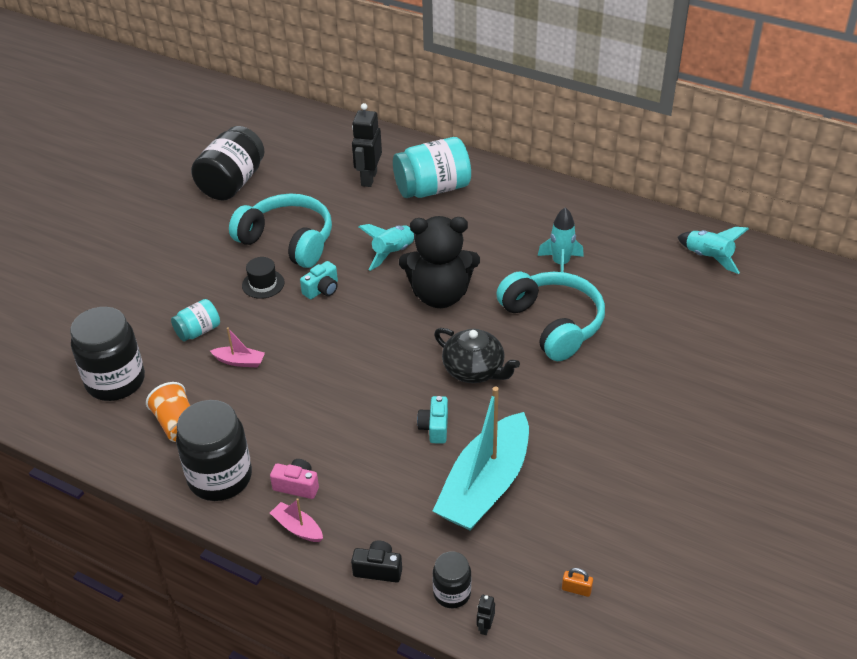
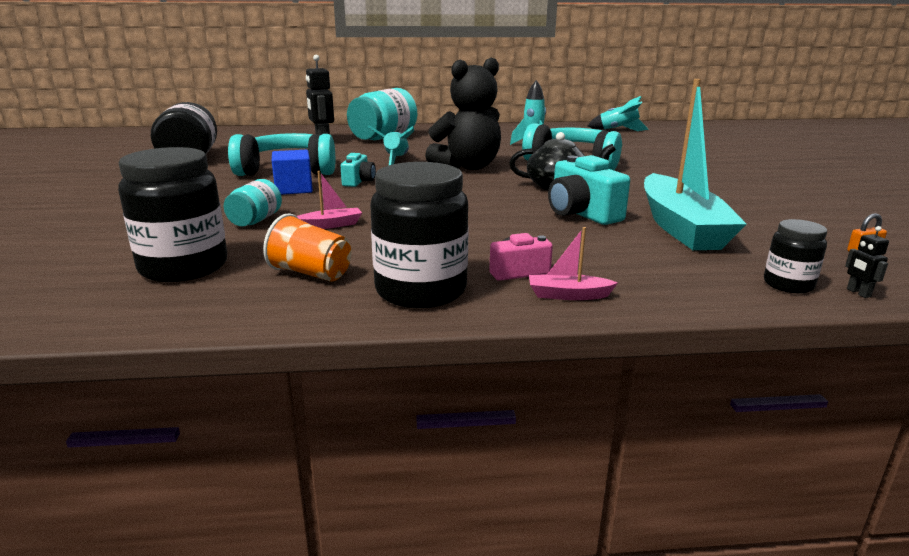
camera: 35 degrees left, 20 degrees down
(263, 284) = (294, 189): black hat -> blue cube
(378, 569) = (697, 293): black camera -> none
(434, 427) = (581, 214): turquoise camera -> turquoise camera, size x1.72

